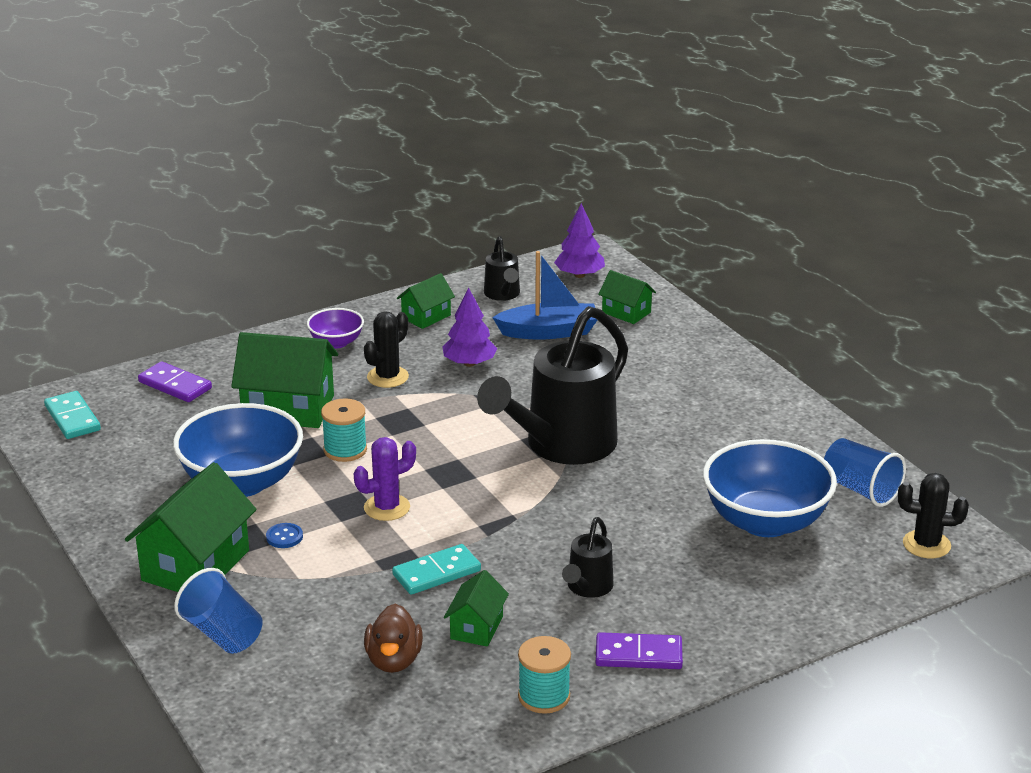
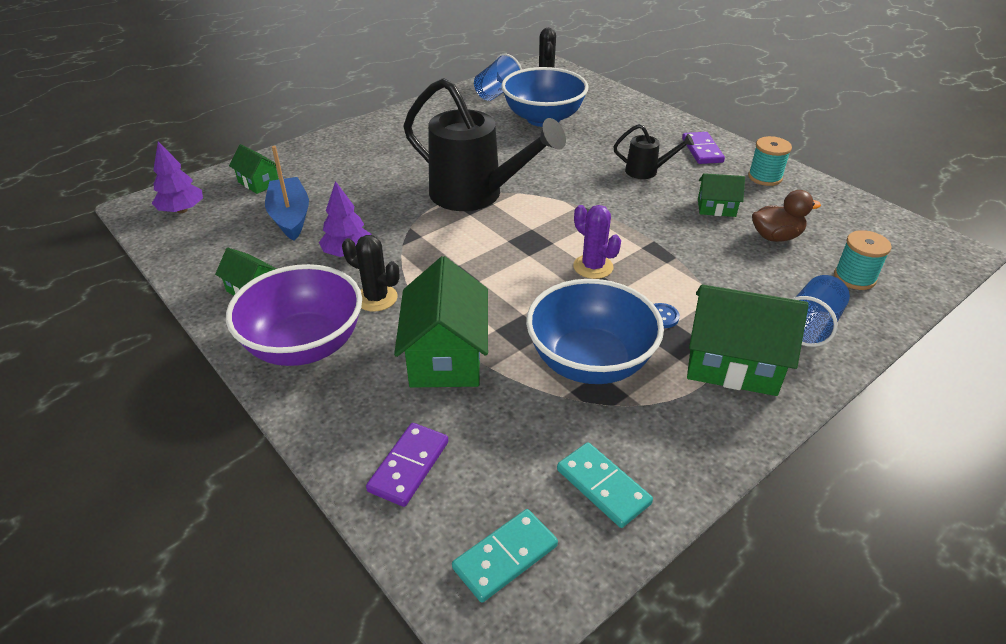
camera: 100 degrees left, 10 degrees up
(336, 342) = (304, 345): purple bowl -> purple bowl, size x2.00
(345, 450) = (512, 304): turquoise spool -> turquoise spool (854, 277)
(436, 573) = (665, 231): turquoise domino -> turquoise domino (603, 486)
(503, 294) = (212, 248): black watering can -> none
(626, 312) = (258, 182): green house -> green house turned 75 degrees counterclockwise

